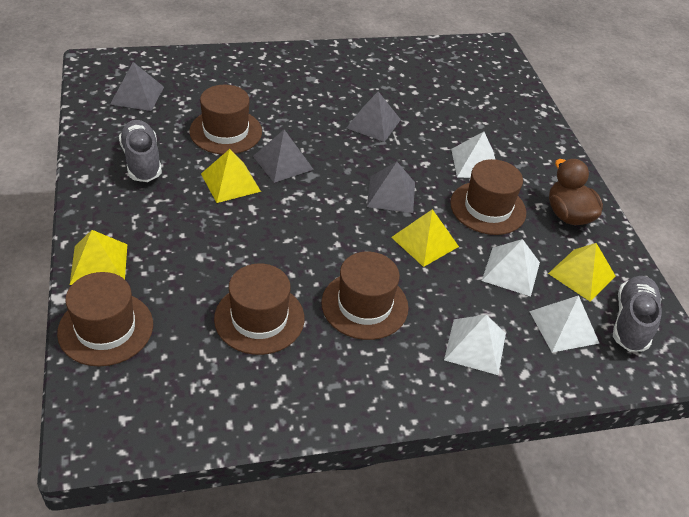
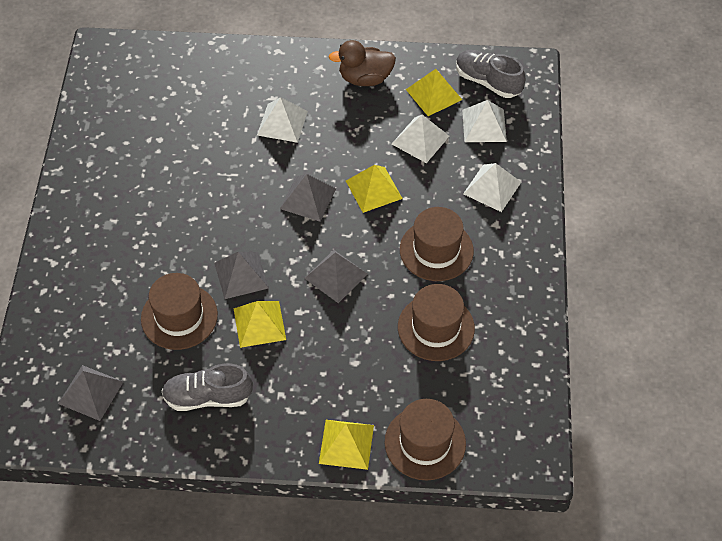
camera: 70 degrees left, 10 degrees up
(373, 123) = (201, 187): grey pyramid -> grey pyramid (336, 276)
(488, 208) = (343, 132): brown hat -> none

